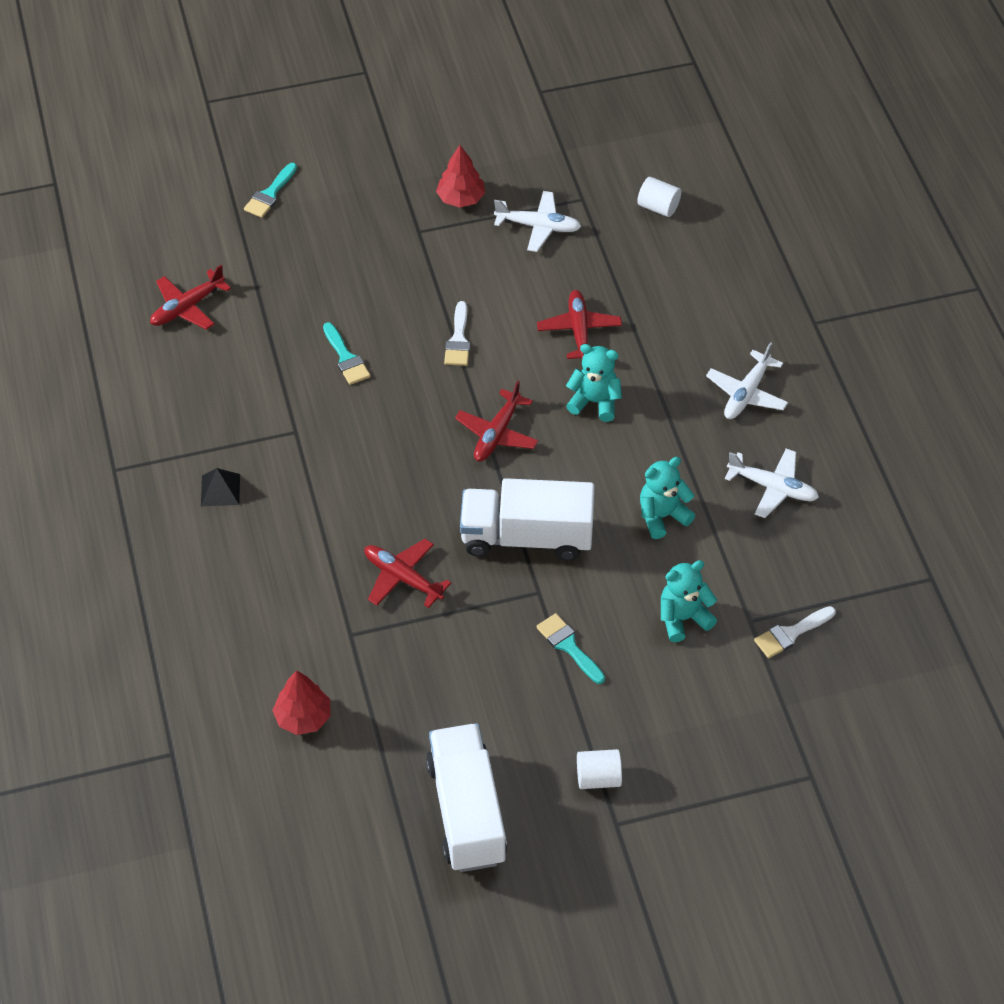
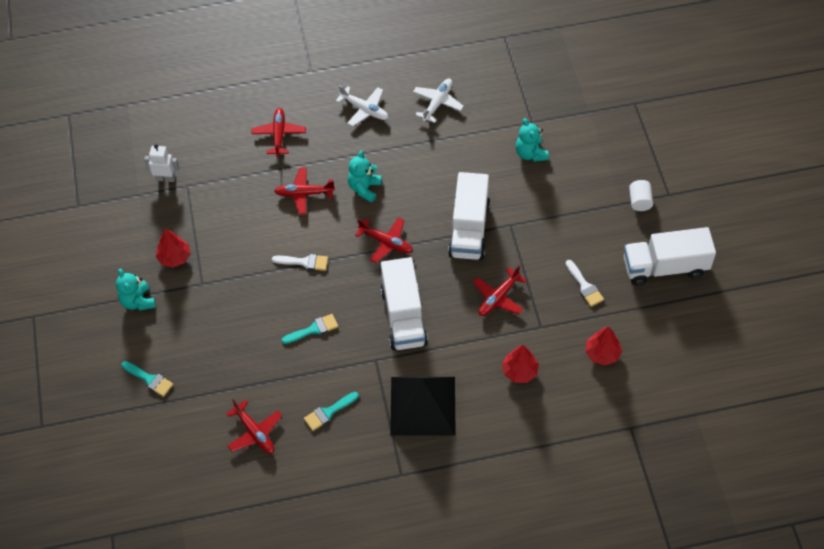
camera: 85 degrees left, 5 degrees up
(220, 490) = (423, 405): black pyramid -> black pyramid, size x2.45
(273, 607) = (520, 371): none -> red tree
(368, 461) = (403, 316): none -> white truck
(538, 226) = (208, 212): white plane -> none
(568, 646) = (550, 211): turquoise brush -> turquoise brush (328, 412)
(593, 175) = (166, 178): none -> white robot
(658, 207) = (201, 144): white cylinder -> none
(662, 516) = (456, 159): turquoise teddy bear -> turquoise teddy bear (138, 301)
(685, 293) = (279, 134): none -> red plane
(791, 634) = (541, 104): white brush -> white brush (585, 286)

